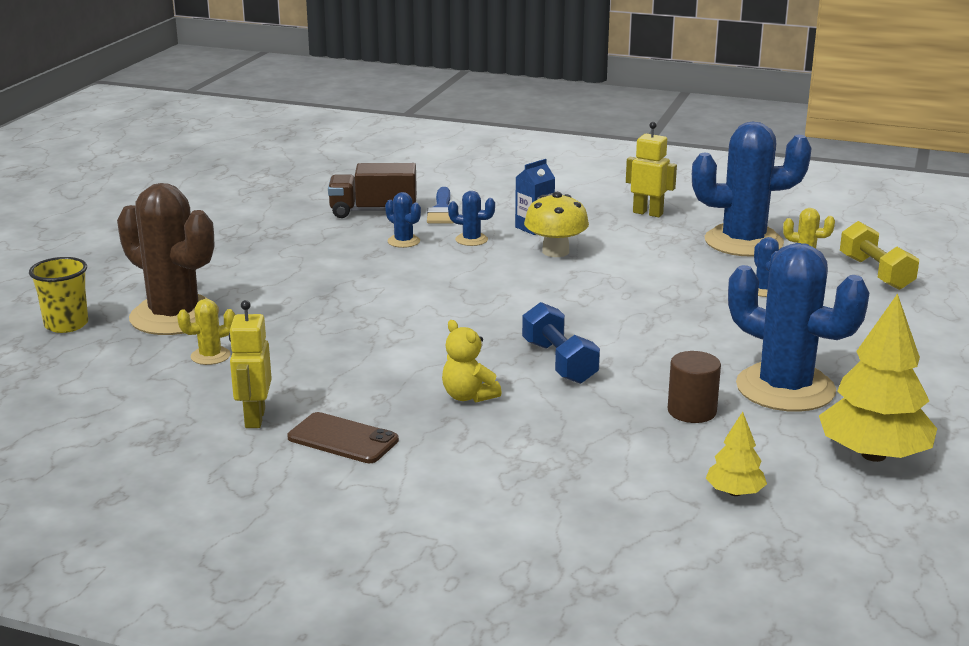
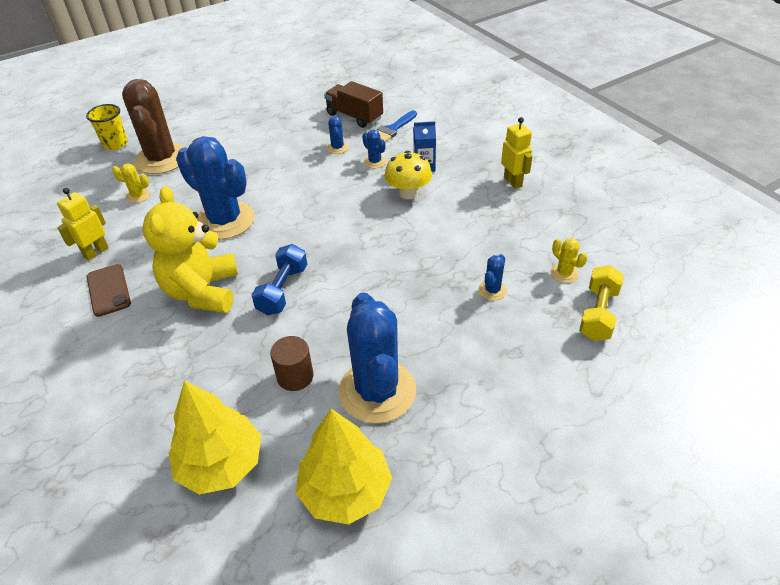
camera: 40 degrees right, 20 degrees up
(468, 396) = (202, 292): yellow teddy bear -> yellow teddy bear, size x2.06
(734, 492) = (221, 463): yellow tree -> yellow tree, size x1.99
(743, 242) = (541, 237): blue cactus -> blue cactus (225, 220)

